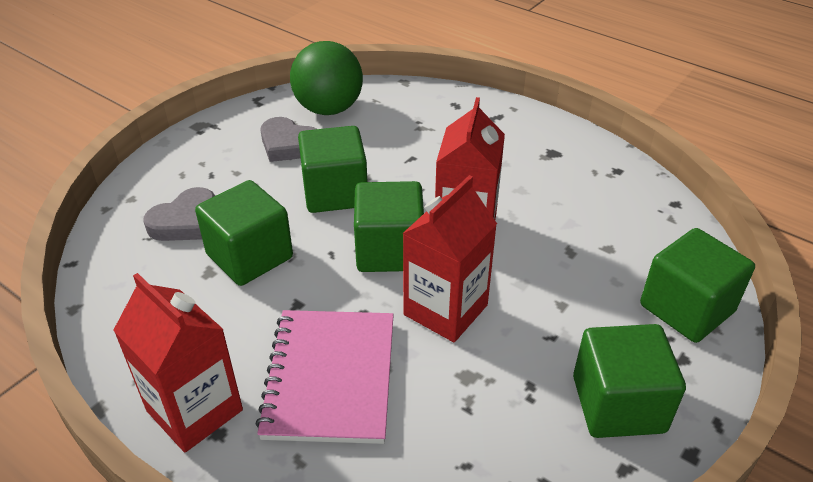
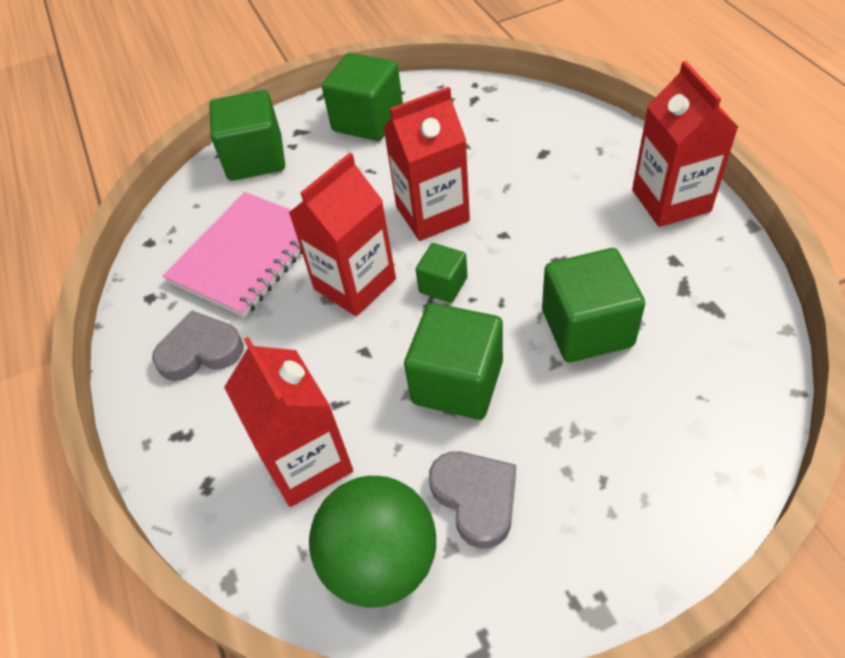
camera: 145 degrees left, 10 degrees up
(185, 221) = (651, 406): grey heart -> grey heart (200, 351)
(330, 377) = (554, 192): pink notebook -> pink notebook (246, 256)
(389, 250) = (443, 285): green cube -> green cube, size x0.55
(405, 129) = (307, 462): none -> red carton

